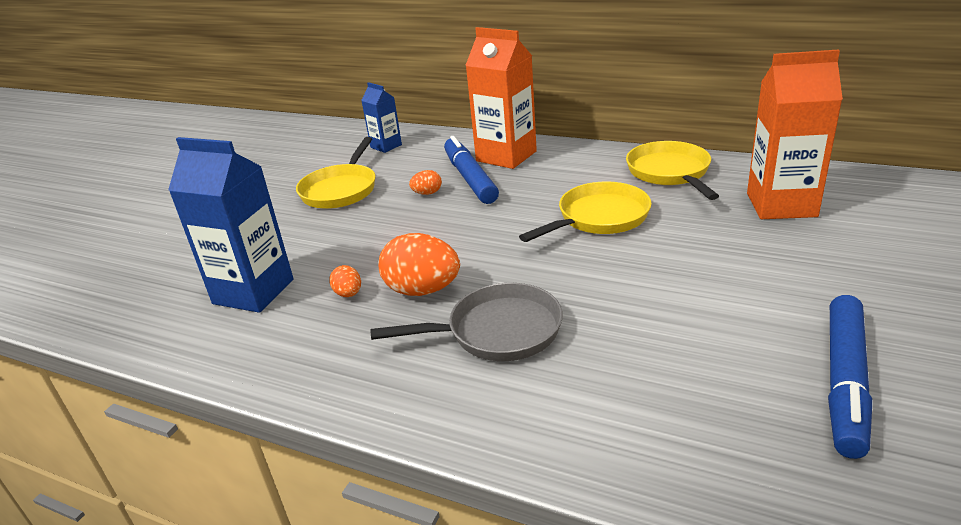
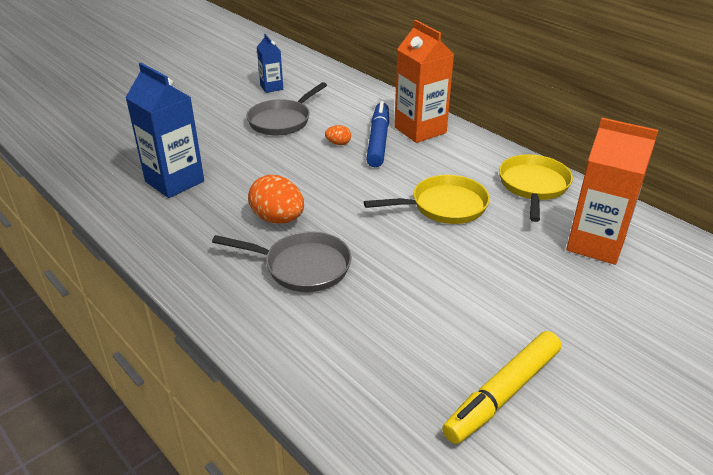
camera: 20 degrees right, 5 degrees up
(341, 190) = (282, 121): yellow pan -> grey pan
(348, 294) = (230, 204): orange egg -> none
(386, 146) = (340, 93): blue carton -> blue carton (271, 87)
(845, 381) = (503, 393): blue marker -> yellow marker

